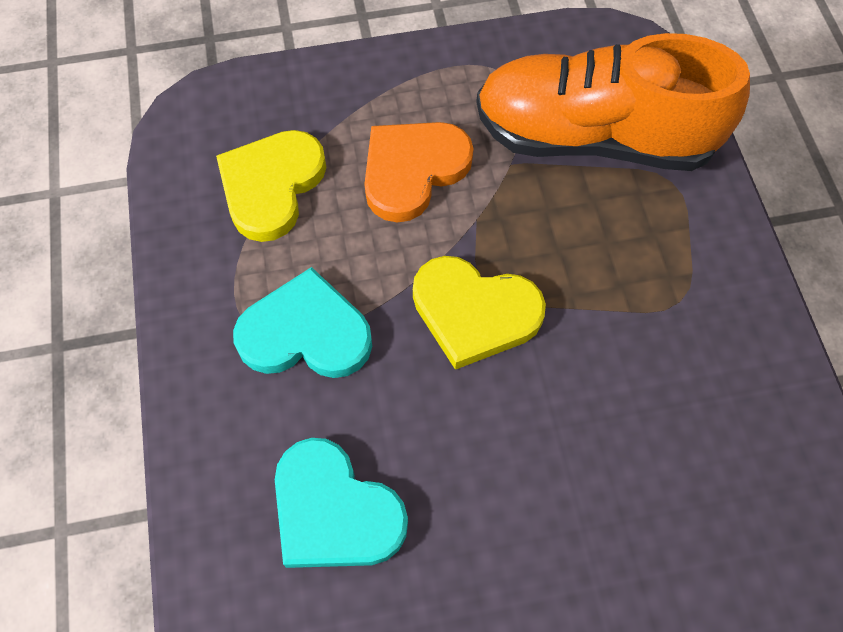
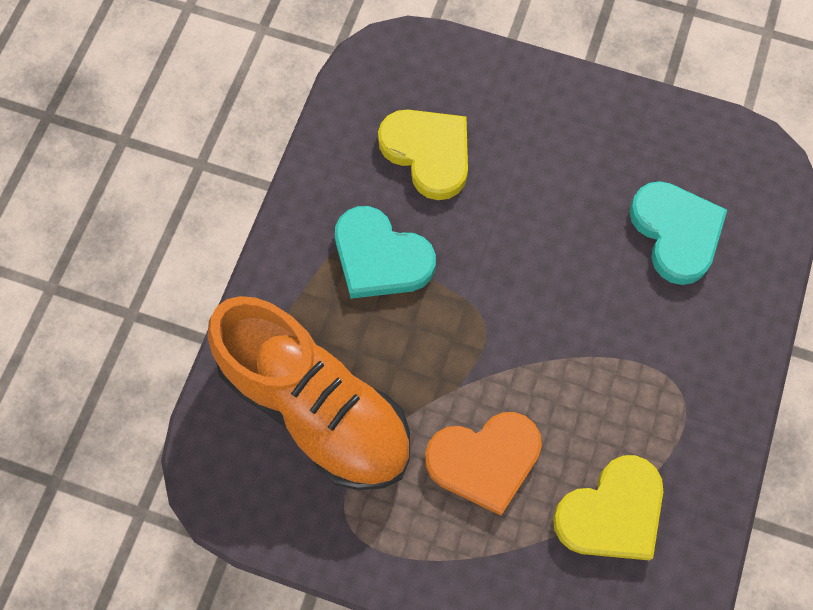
camera: 150 degrees left, 5 degrees up
(305, 333) = (641, 365): turquoise heart -> turquoise heart (380, 257)
(474, 312) = (506, 313): yellow heart -> yellow heart (428, 153)

